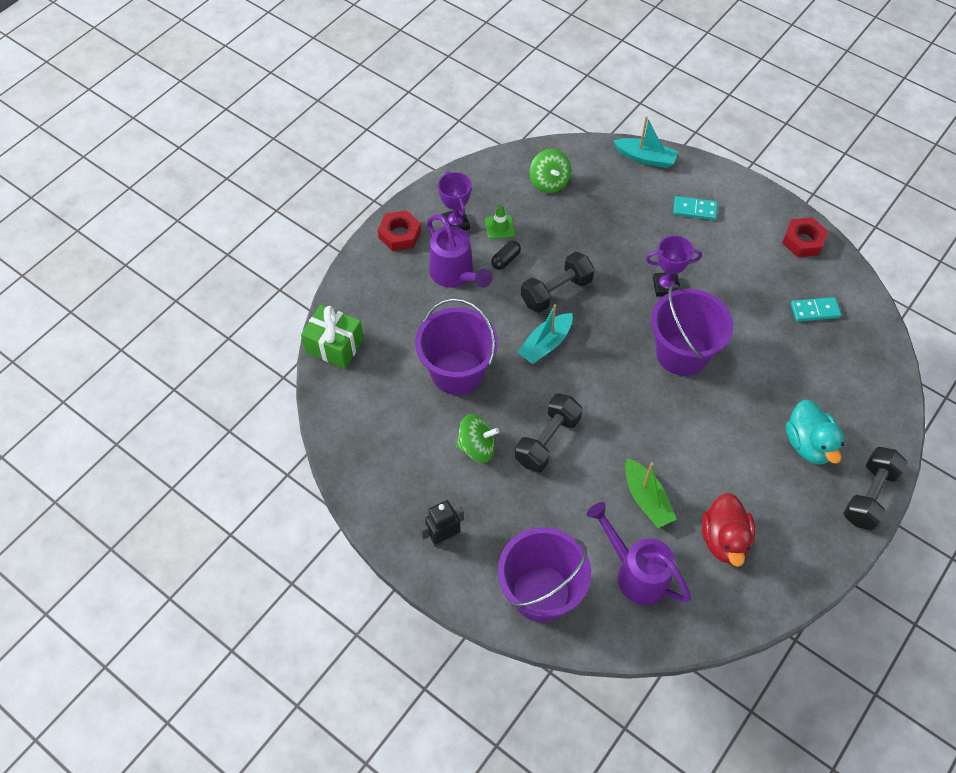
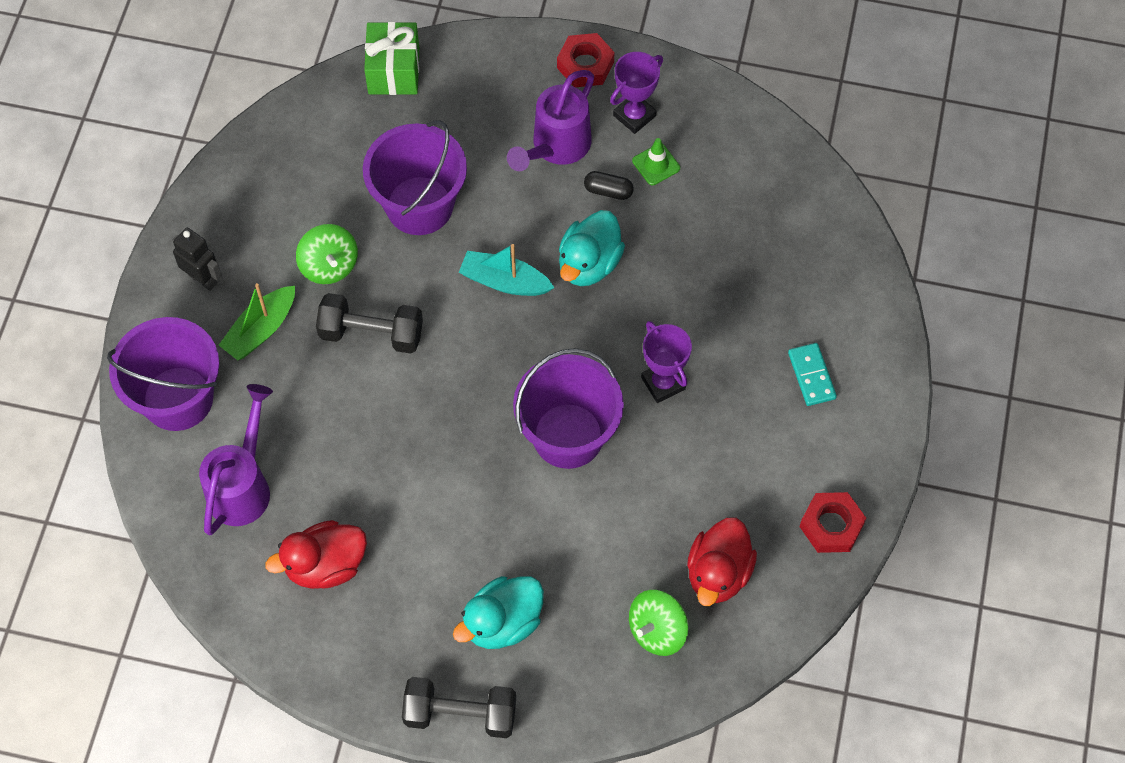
camera: 65 degrees right, 5 degrees up
(549, 182) = (760, 190): green spinning top -> green spinning top (657, 631)
(556, 291) = (589, 264): black dumbbell -> turquoise duck
(645, 158) = (869, 286): turquoise boat -> none
(646, 499) = (342, 465): green boat -> green boat (261, 330)
(814, 310) = (718, 573): turquoise domino -> red duck

